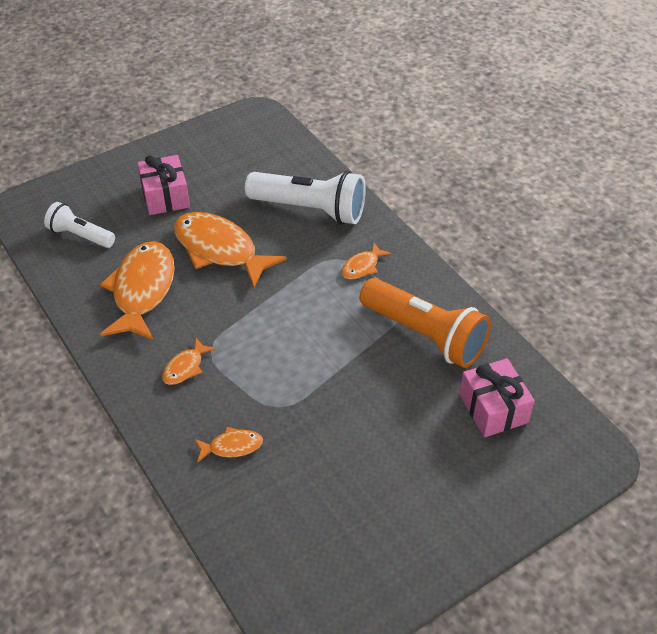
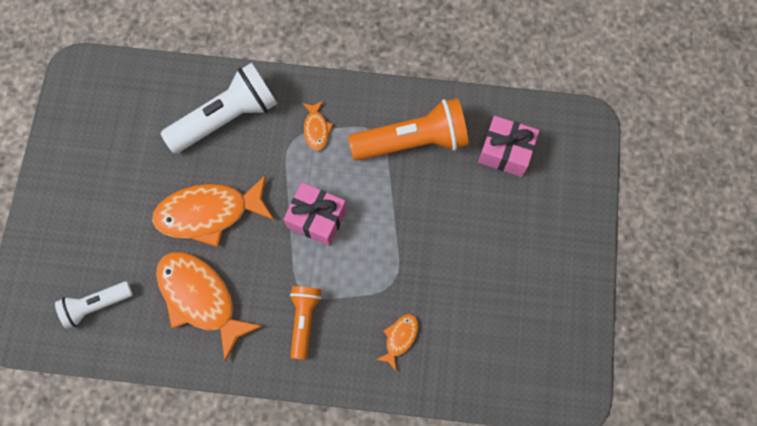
camera: 50 degrees left, 25 degrees up
(165, 196) = (111, 210): pink gift -> pink gift (317, 218)
(185, 367) = (304, 320): orange fish -> orange flashlight

